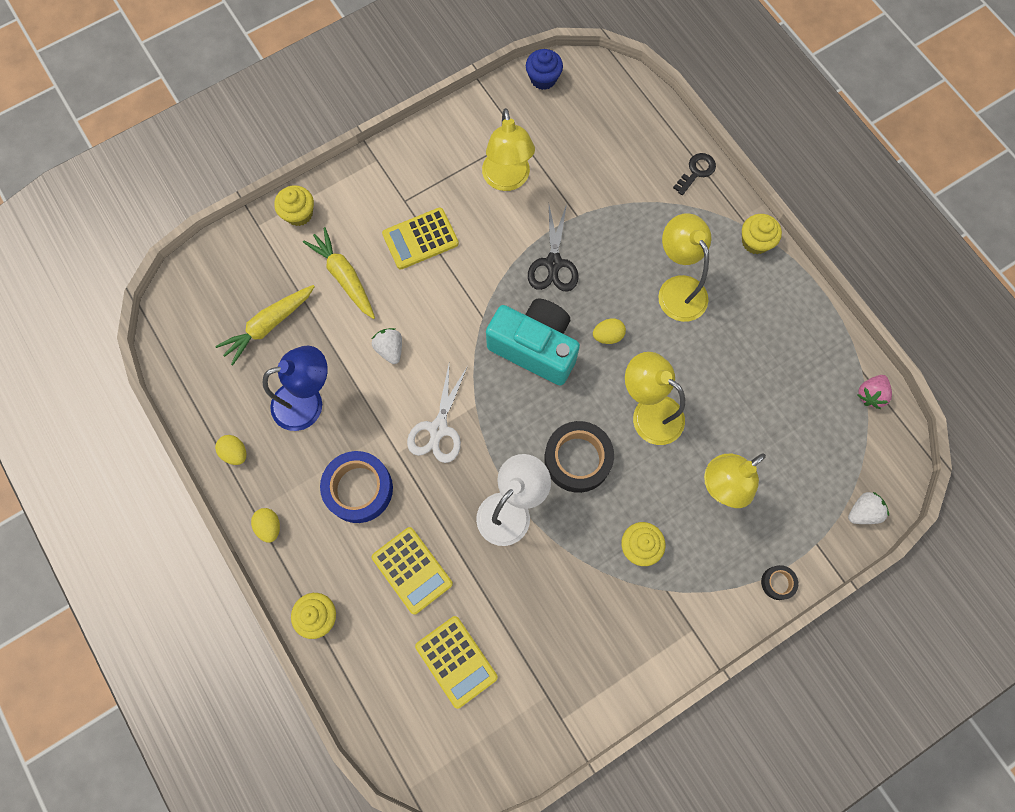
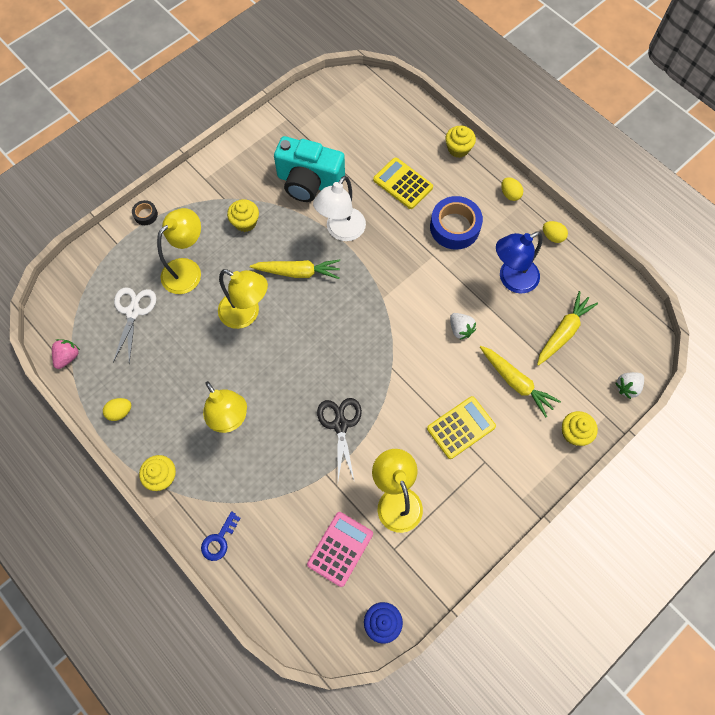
camera: 170 degrees right, 5 degrees down
(438, 429) = (407, 276): white scissors -> white scissors (133, 312)
(456, 661) = (360, 138): yellow calculator -> none
(535, 348) = (344, 349): turquoise camera -> turquoise camera (309, 182)
(573, 145) = (340, 549): none -> pink calculator
(577, 459) = (297, 272): black tape -> yellow carrot
(608, 336) = (285, 369): yellow egg -> yellow egg (120, 412)
(696, 171) = (219, 540): black key -> blue key
(863, 512) = (81, 270): white strawberry -> white strawberry (627, 387)

